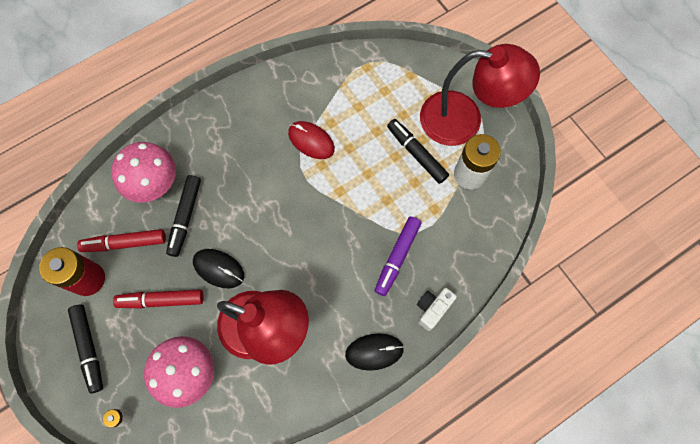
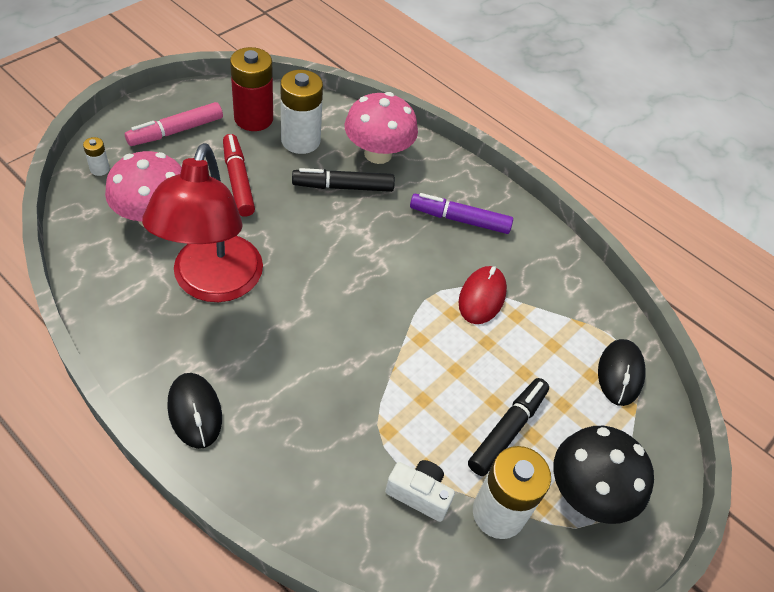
camera: 70 degrees right, 20 degrees down
(89, 348) = (175, 131): black marker -> pink marker
(125, 243) = (300, 140): red marker -> white battery
(218, 269) = (285, 226): black mouse -> black mouse (620, 373)
(397, 257) = (339, 424): purple marker -> purple marker (459, 219)
(432, 309) = (267, 483): white camera -> white camera (419, 494)
(464, 120) = (587, 493): red lamp -> black mushroom

